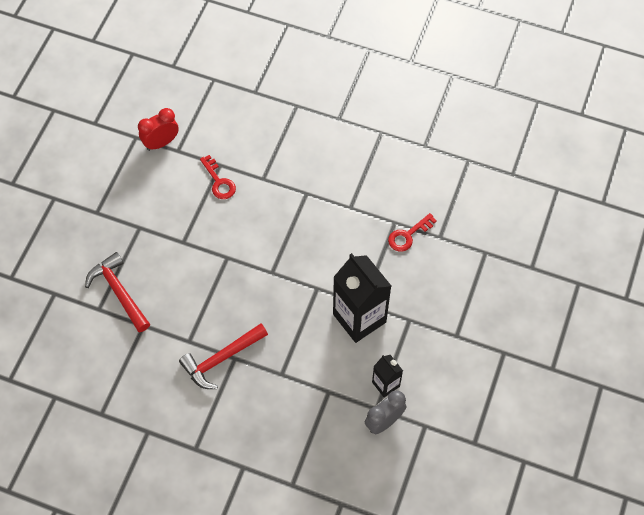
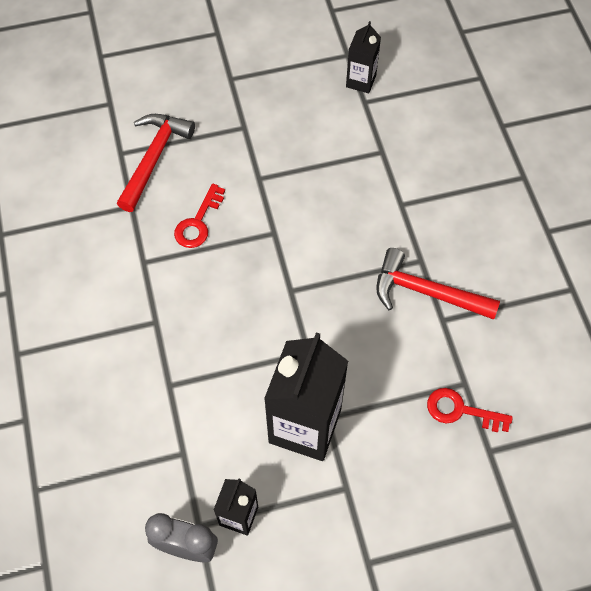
camera: 55 degrees right, 0 degrees up
(161, 143) = (361, 81): red clock -> black carton
(219, 181) = (361, 164): red key -> red key (198, 222)
(221, 359) = (144, 309): red hammer -> red hammer (426, 292)

